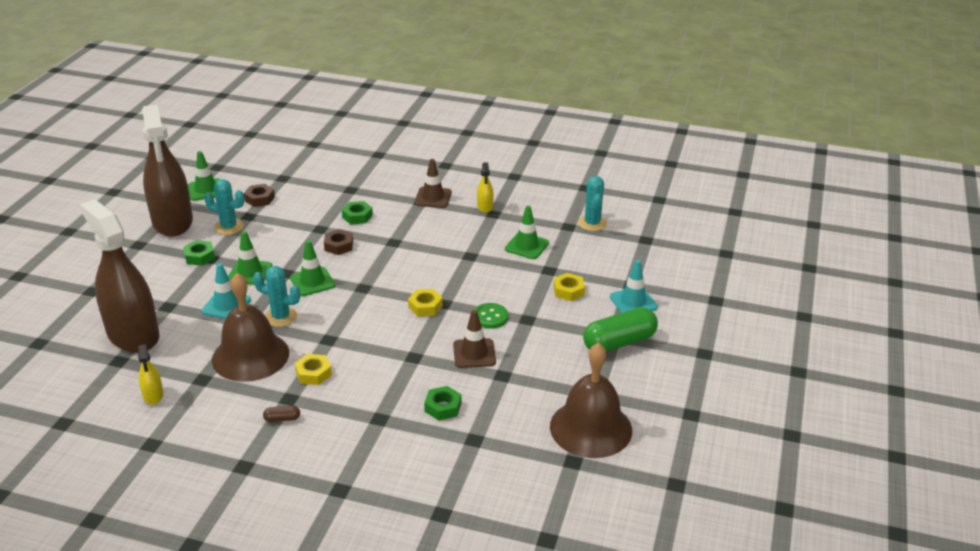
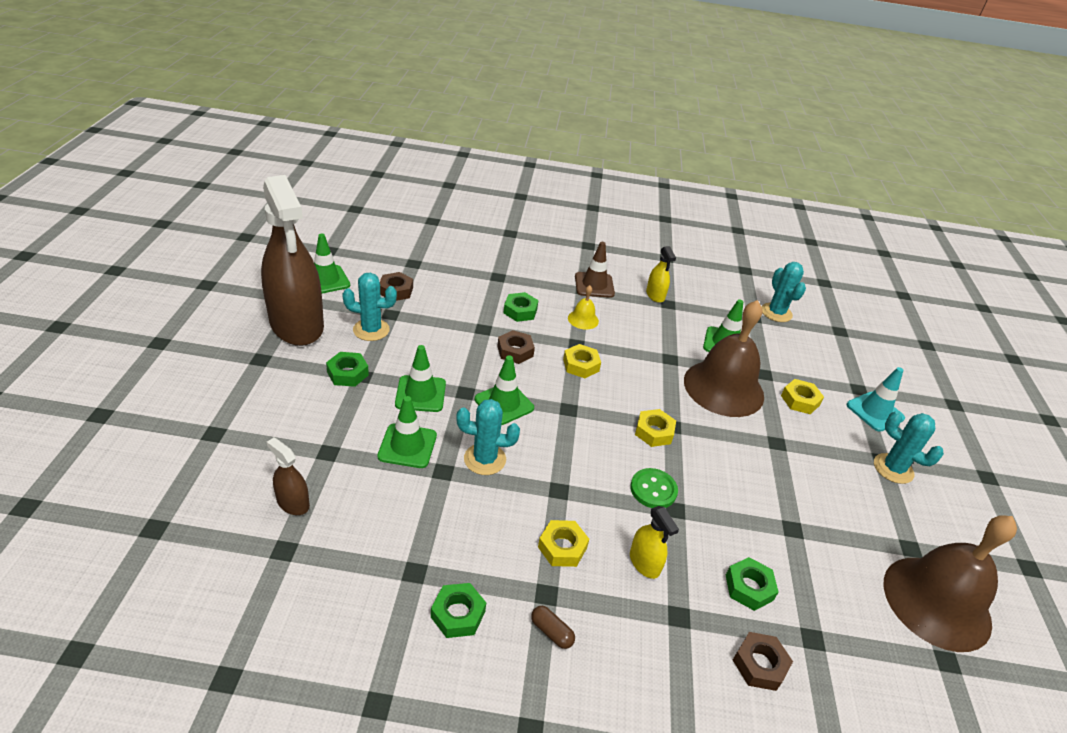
camera: 15 degrees left, 5 degrees up
(133, 335) = (293, 503): brown spray bottle -> brown spray bottle, size x0.40
(153, 395) = (353, 608): yellow spray bottle -> yellow spray bottle (644, 563)
(222, 404) = (458, 614): none -> green nut
(226, 305) = (407, 446): turquoise traffic cone -> green traffic cone
(250, 356) = (468, 525): brown bell -> brown bell (723, 388)
(282, 419) = (551, 632): brown capsule -> brown capsule turned 60 degrees clockwise
(389, 258) = (581, 365): none -> yellow nut
(409, 224) = (583, 319): none -> yellow bell
(423, 449) = (759, 665): none -> brown nut
(474, 353) = (744, 498): brown traffic cone -> none
(490, 317) = (735, 442): green button -> green button (653, 490)
(619, 342) = (893, 469): green capsule -> turquoise cactus

